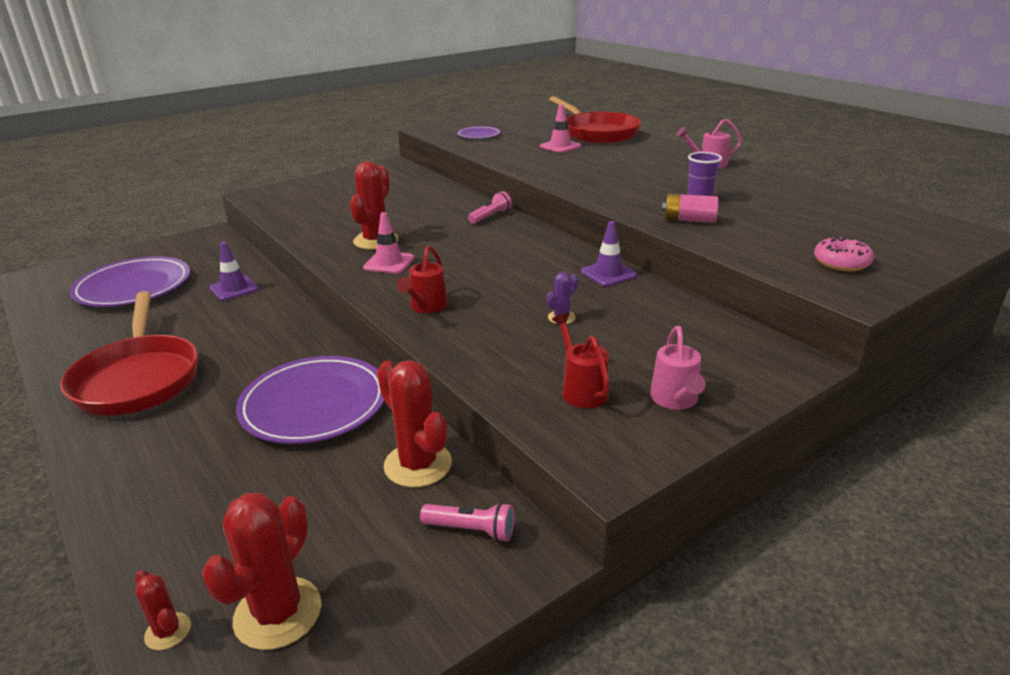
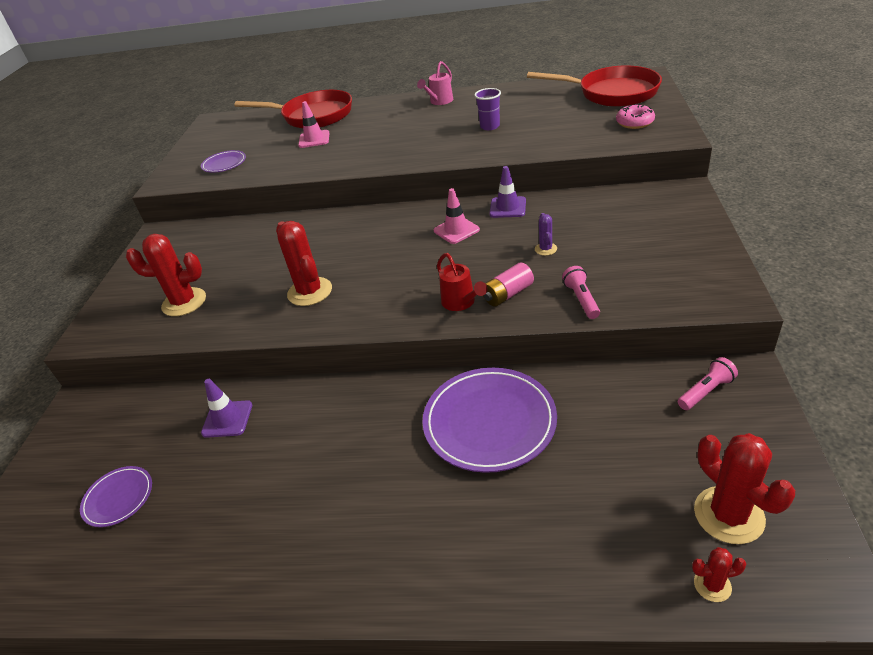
camera: 45 degrees left, 10 degrees up
(133, 287) = (118, 498): purple plate -> purple plate, size x0.52
(138, 378) = (326, 532): red pan -> red pan (612, 93)
(389, 263) = (362, 298): pink traffic cone -> pink traffic cone (456, 230)
(418, 465) = (617, 391): red cactus -> red cactus (184, 302)
(490, 216) = (348, 221): pink flashlight -> pink flashlight (581, 299)
(581, 389) = (643, 276): red watering can -> none
(675, 400) = (686, 247): pink watering can -> none
(689, 220) = (517, 143): pink battery -> pink battery (508, 294)

